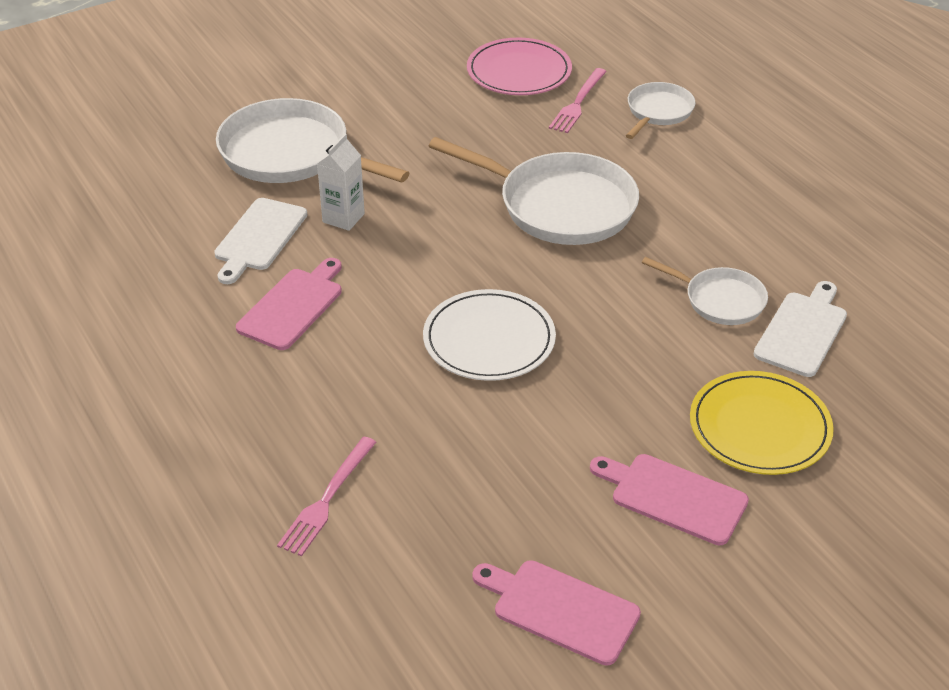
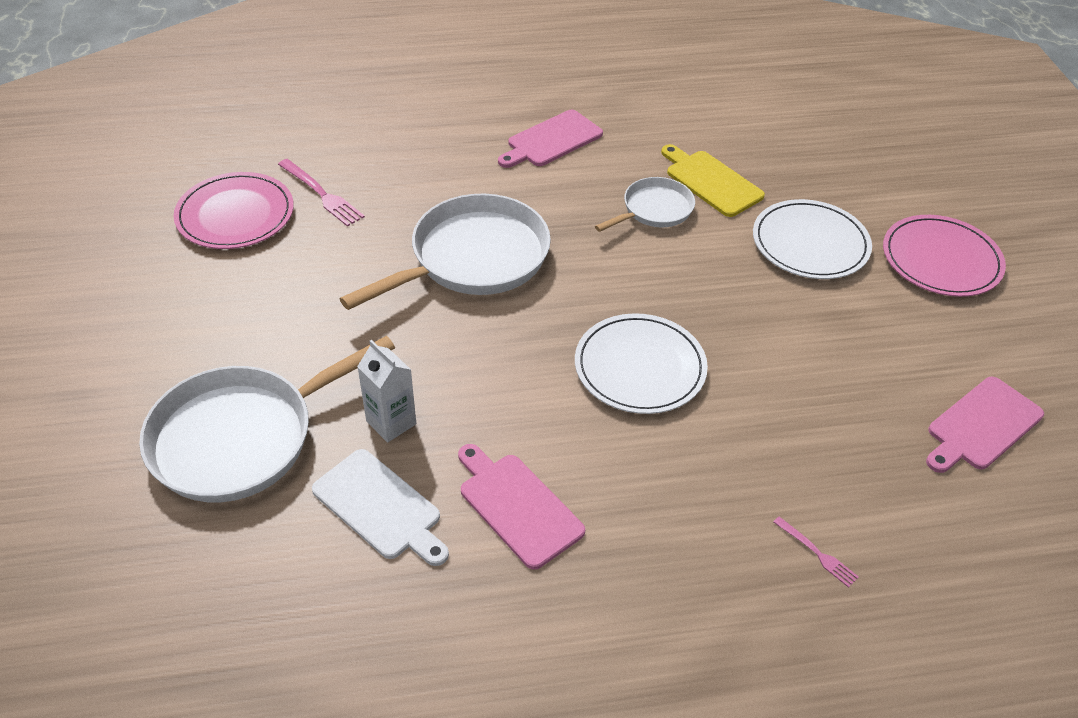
camera: 70 degrees left, 5 degrees up
(327, 499) = (817, 553): pink fork -> pink fork, size x0.59
(658, 112) = (375, 152): white pan -> none
(673, 497) = (873, 317): pink cutting board -> pink cutting board (551, 140)
(759, 427) = (810, 243): yellow plate -> white plate
(802, 331) = (711, 181): white cutting board -> yellow cutting board
(820, 546) = (941, 259): none -> pink plate

